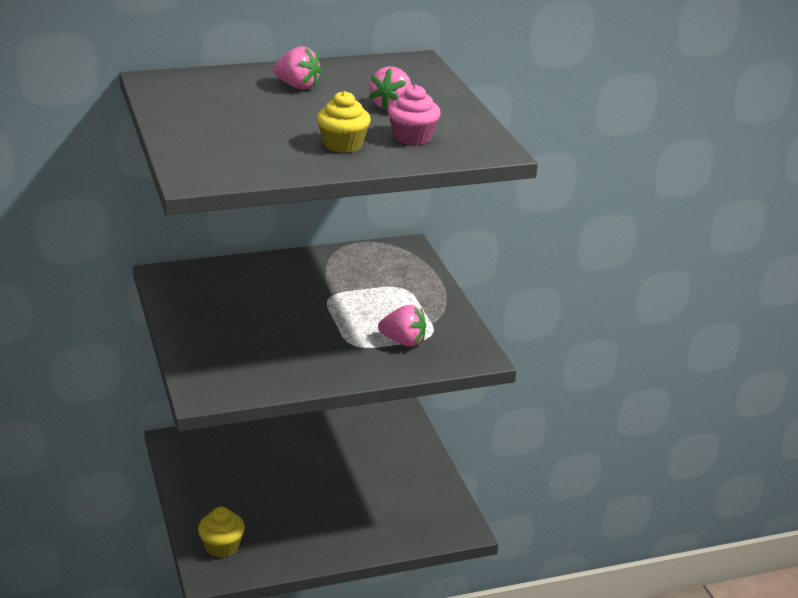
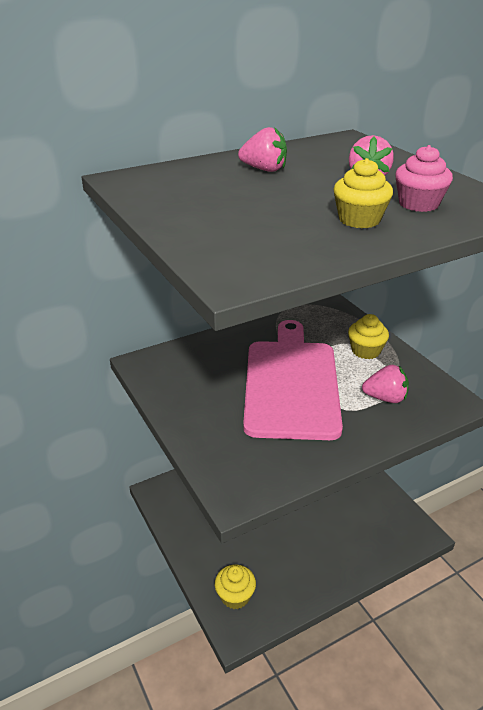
camera: 10 degrees left, 5 degrees up
(312, 315) = (291, 383): none -> pink cutting board
(413, 297) = (366, 351): none -> yellow cupcake

